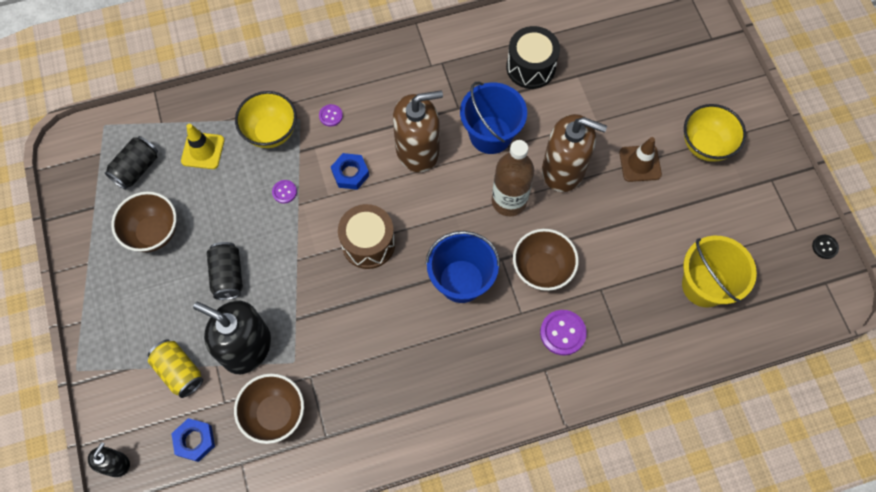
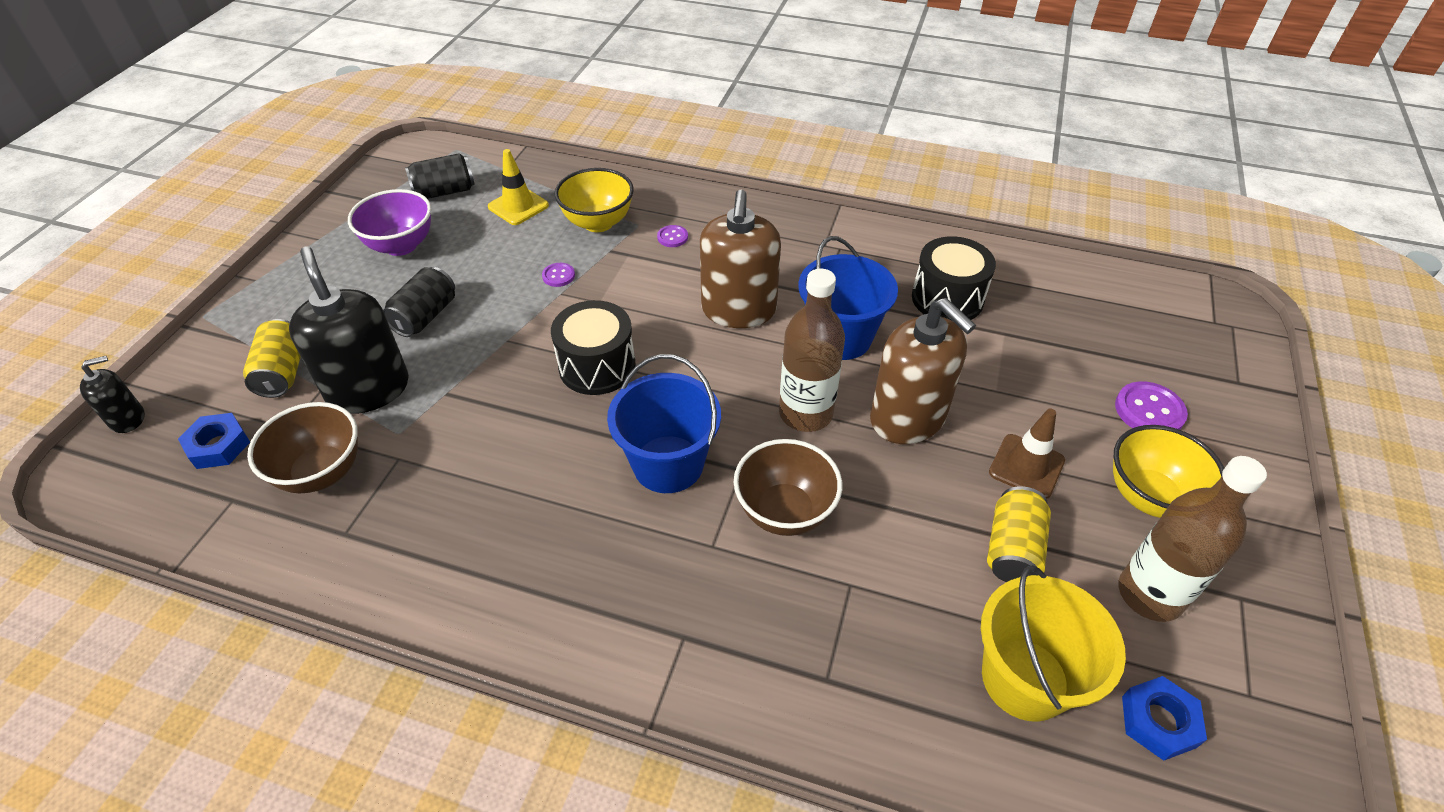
camera: 35 degrees right, 20 degrees down
(154, 233) = (401, 245): brown bowl -> purple bowl
(350, 173) = (643, 294): blue nut -> blue nut (1158, 721)
(368, 243) = (597, 366): brown drum -> black drum
(417, 150) = (738, 310): brown soap dispenser -> brown soap dispenser turned 75 degrees clockwise
(562, 333) = (749, 606): purple button -> purple button (1149, 411)
(661, 219) = (1012, 549): none -> yellow can
(733, 204) = (1150, 594): none -> brown bottle
(824, 247) = (1295, 754): black button -> none

